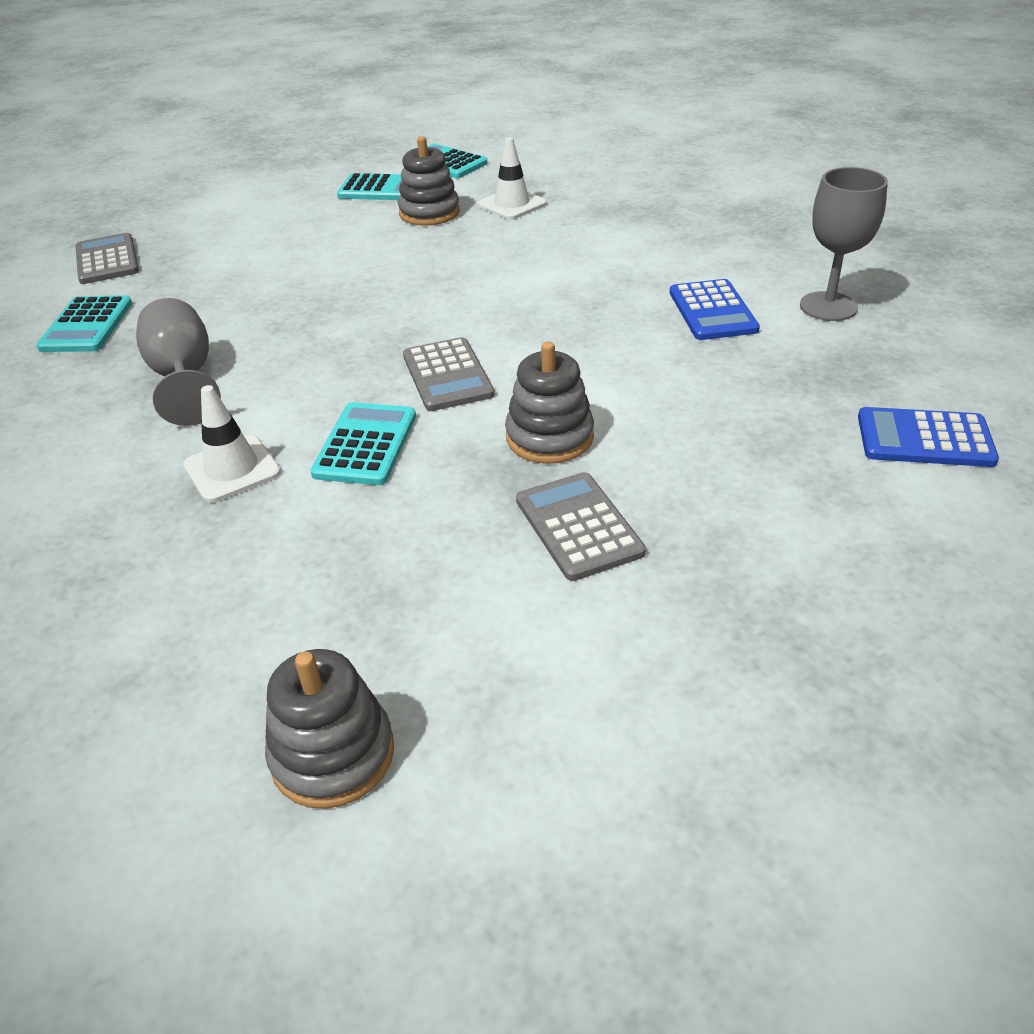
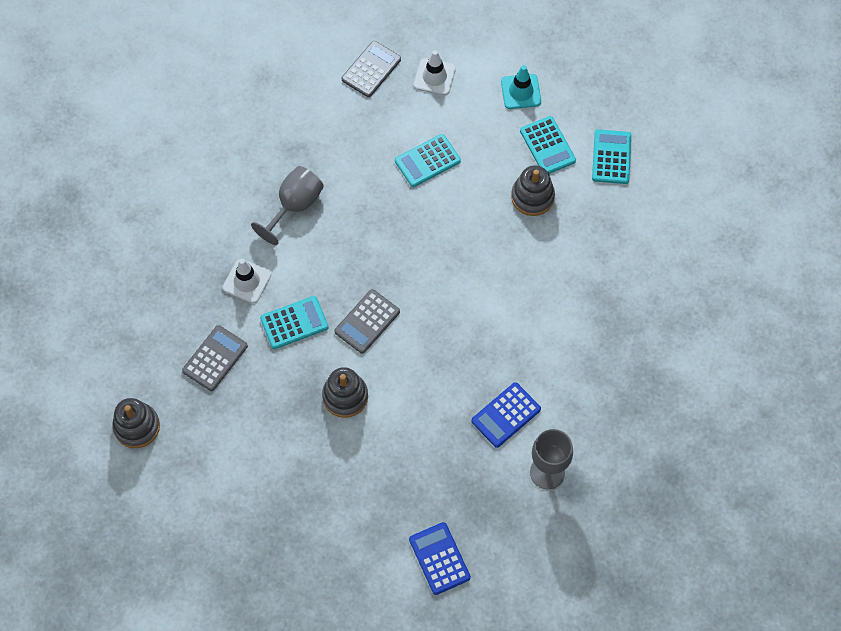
camera: 55 degrees right, 25 degrees up
(87, 325) = (308, 121): turquoise calculator -> turquoise calculator (427, 161)
(295, 185) = (521, 91): none -> turquoise traffic cone
(512, 204) = (573, 237): white traffic cone -> white traffic cone (434, 77)
(578, 526) = (291, 441): grey calculator -> grey calculator (215, 358)

